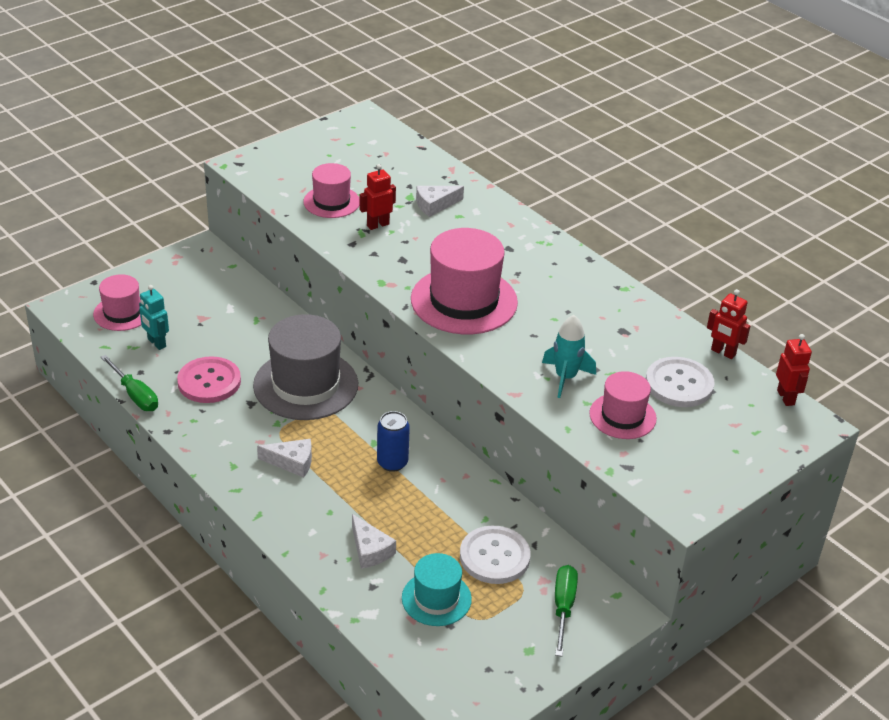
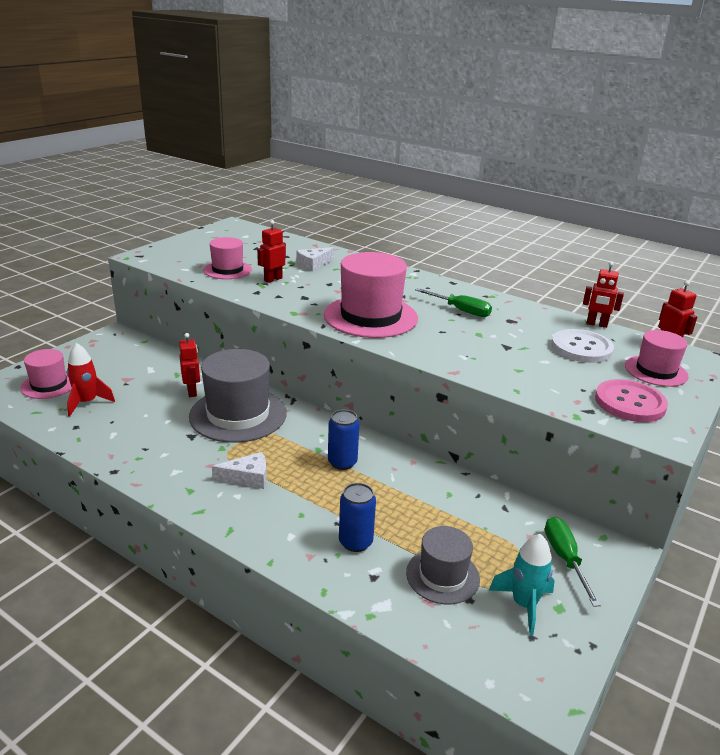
camera: 15 degrees left, 10 degrees down
(135, 395) = (74, 446): green screwdriver -> green screwdriver (460, 310)
(156, 343) = (87, 403): turquoise robot -> red rocket
(209, 382) = (146, 425): pink button -> pink button (630, 403)
(266, 346) = (192, 392): none -> red robot
(370, 550) = (355, 542): white cheese -> blue can
(436, 598) = (442, 576): turquoise hat -> grey hat
(494, 557) = (476, 525): white button -> none
(565, 378) = (488, 355): turquoise rocket -> turquoise rocket (524, 605)
(622, 416) = (555, 375): pink hat -> pink hat (656, 371)

